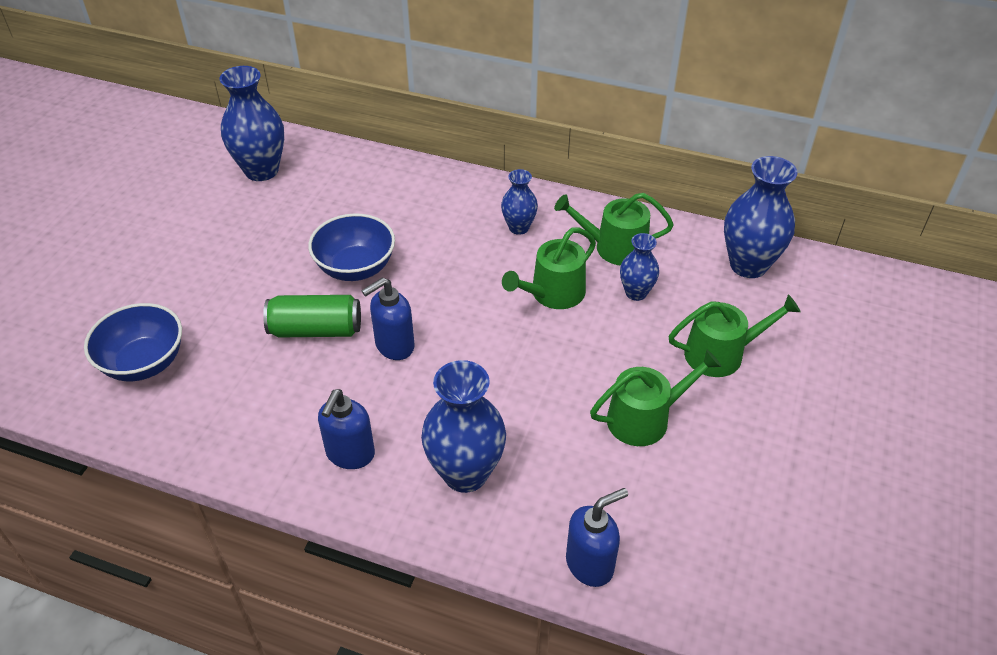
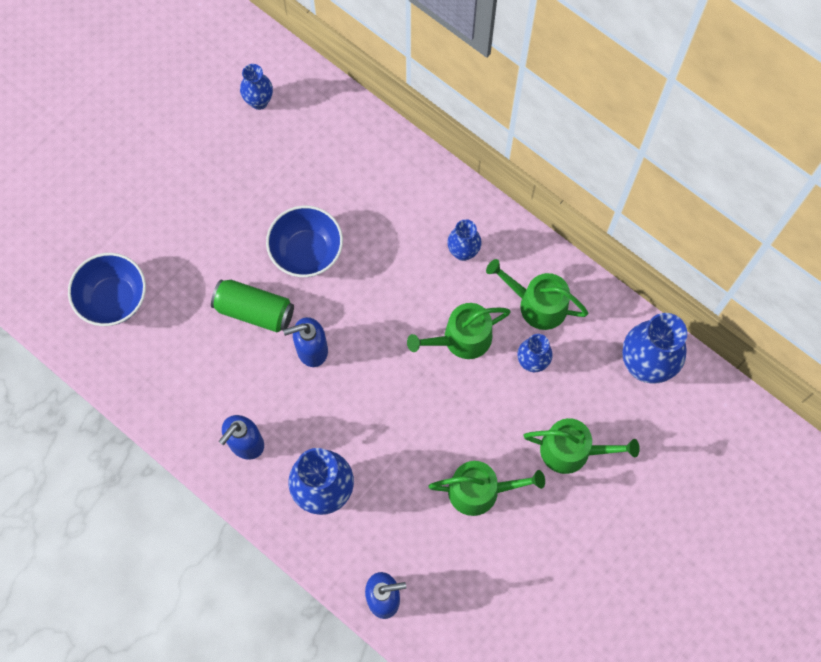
camera: 20 degrees right, 25 degrees up
(261, 170) = (259, 101): blue vase -> blue vase, size x0.56

